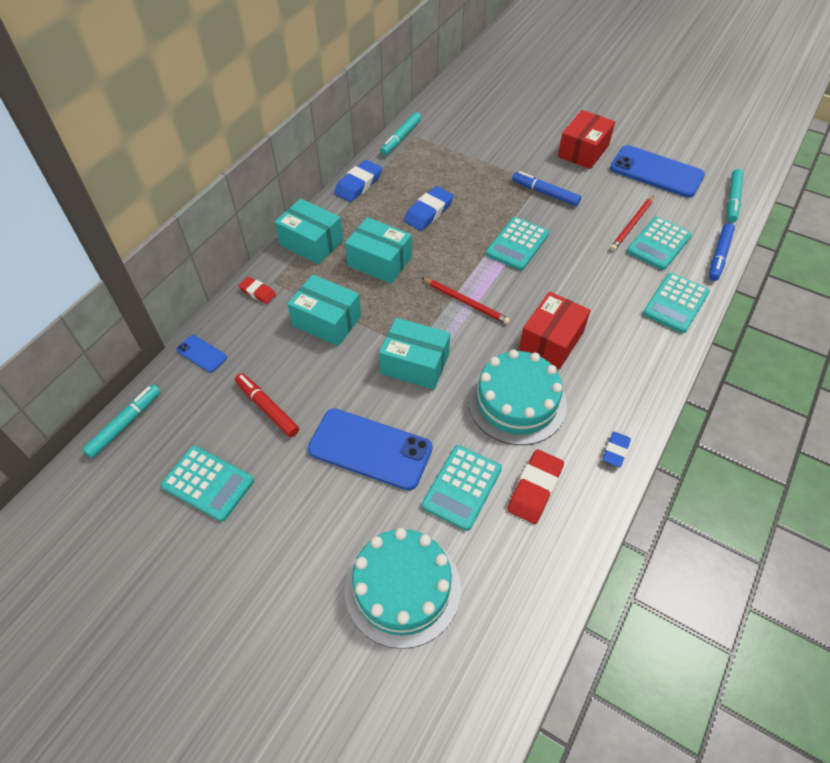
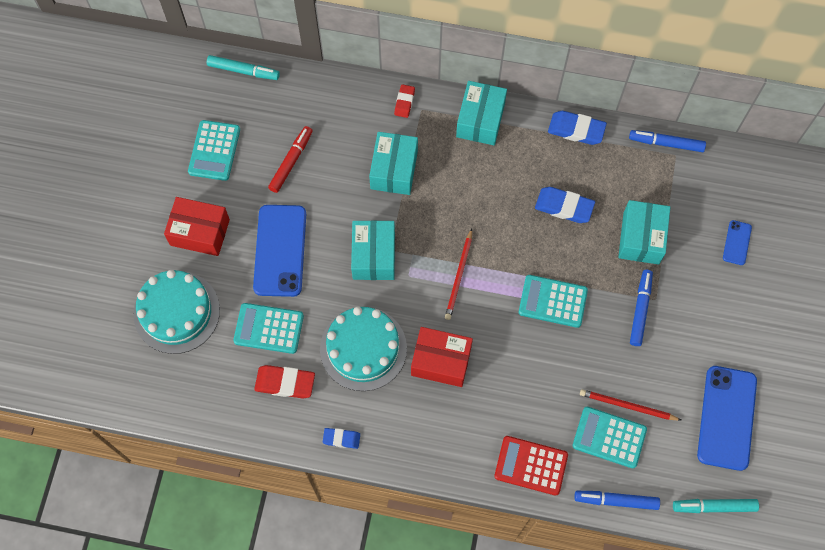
camera: 70 degrees right, 15 degrees up
(201, 353) = (325, 90): blue phone -> blue phone (737, 242)
(379, 261) = (480, 186): turquoise box -> turquoise box (641, 238)
(401, 138) = (666, 143): turquoise marker -> blue marker
(583, 151) = (729, 333): red box -> red box (200, 232)
(675, 303) = (531, 465): turquoise calculator -> red calculator

